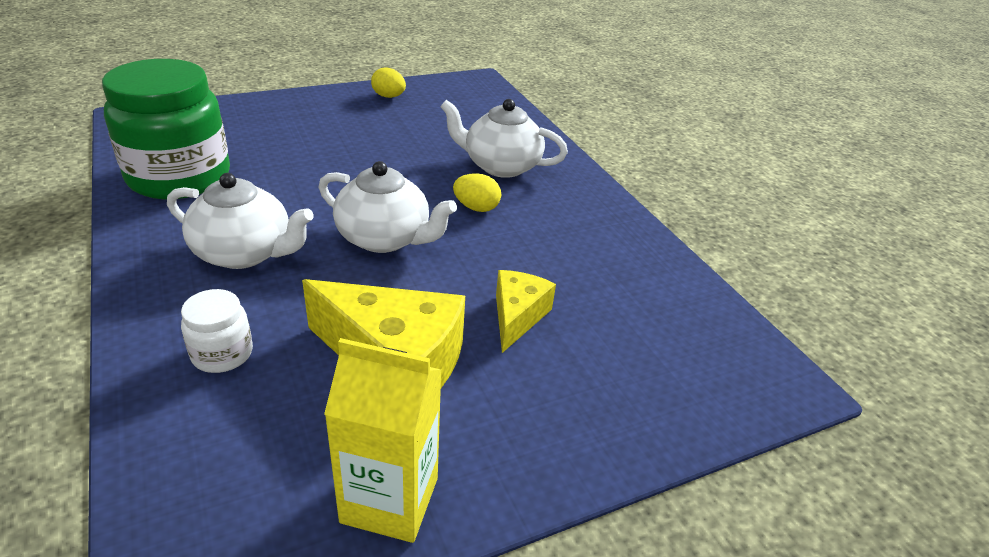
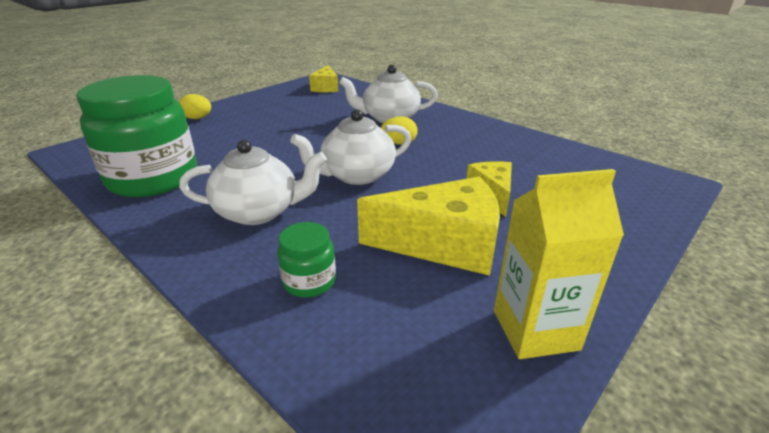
camera: 20 degrees left, 5 degrees down
(222, 354) = (309, 281): white jar -> green jar
(385, 238) = (356, 175): white teapot -> white teapot turned 150 degrees clockwise
(389, 96) = (272, 98): yellow egg -> yellow egg (197, 118)
(466, 96) = (326, 88): none -> yellow cheese

